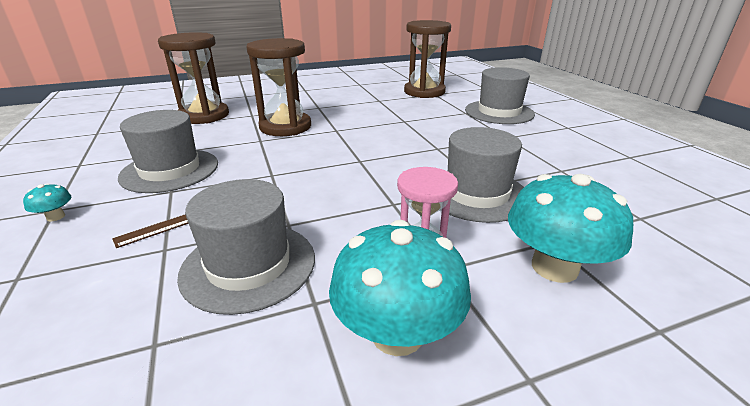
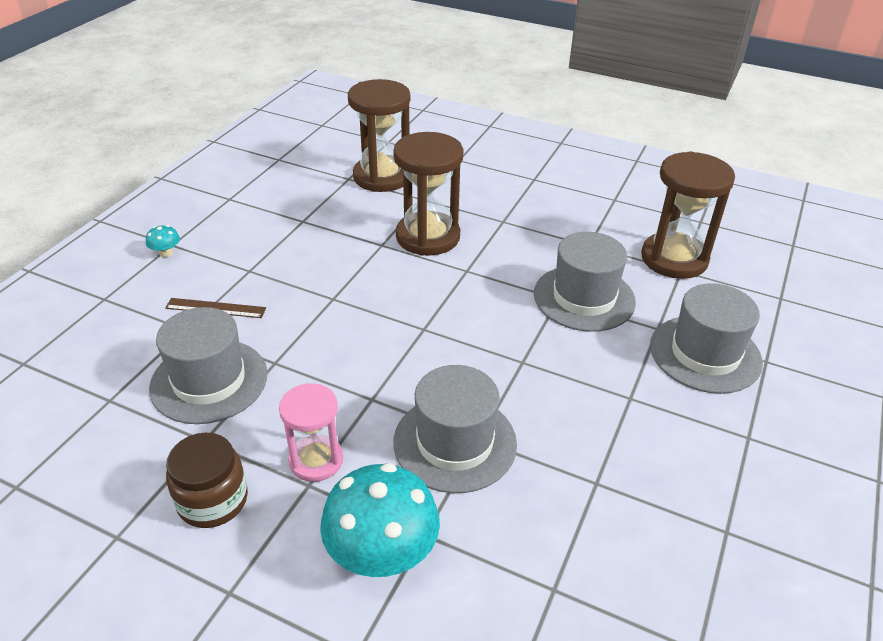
camera: 45 degrees right, 10 degrees up
(170, 170) = (274, 244): grey hat -> grey hat (584, 298)
(397, 333) = (213, 500): turquoise mushroom -> brown jar

